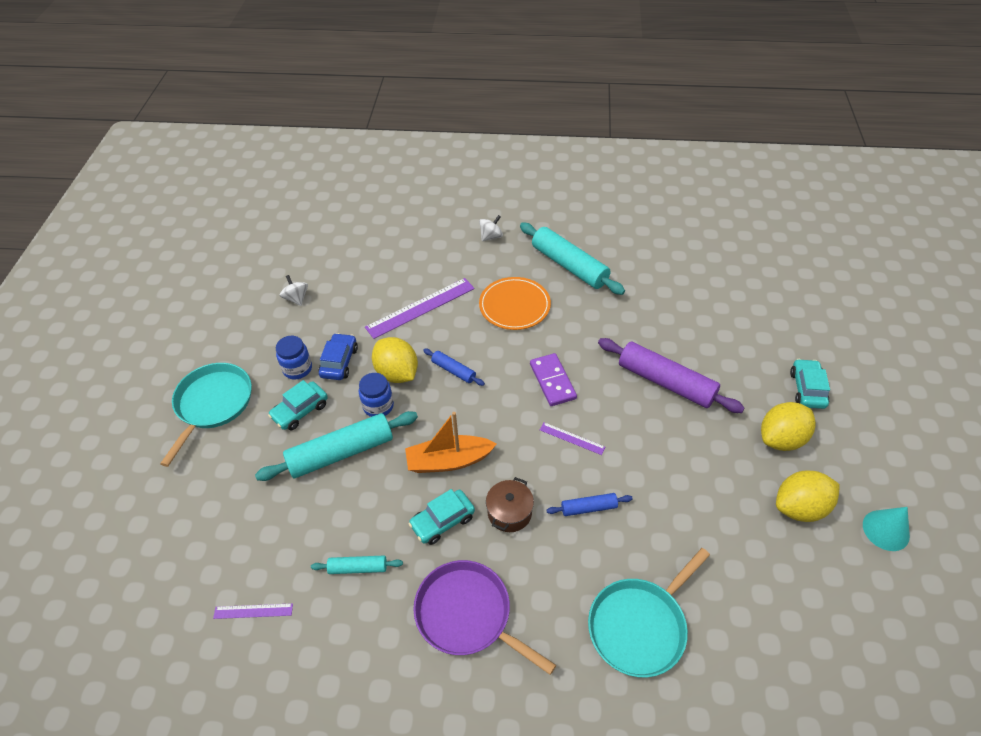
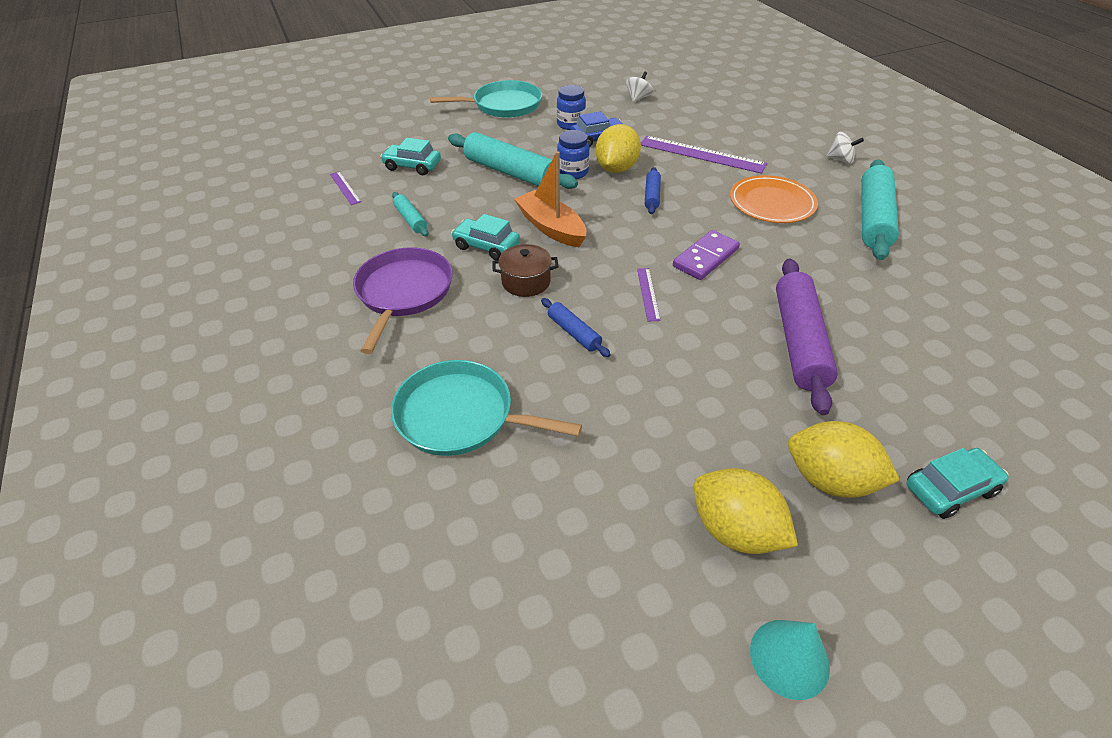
camera: 60 degrees right, 5 degrees down
(300, 411) = (532, 140): turquoise car -> turquoise car (412, 166)

